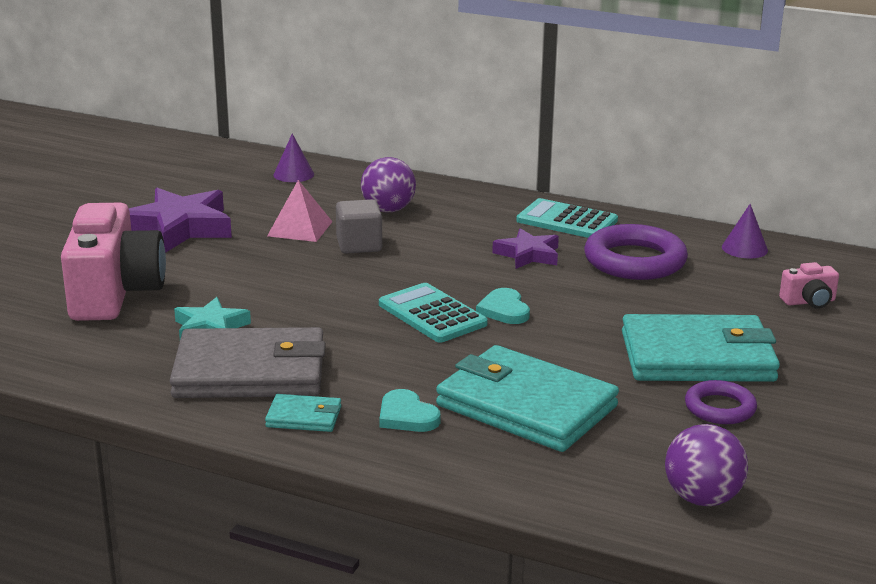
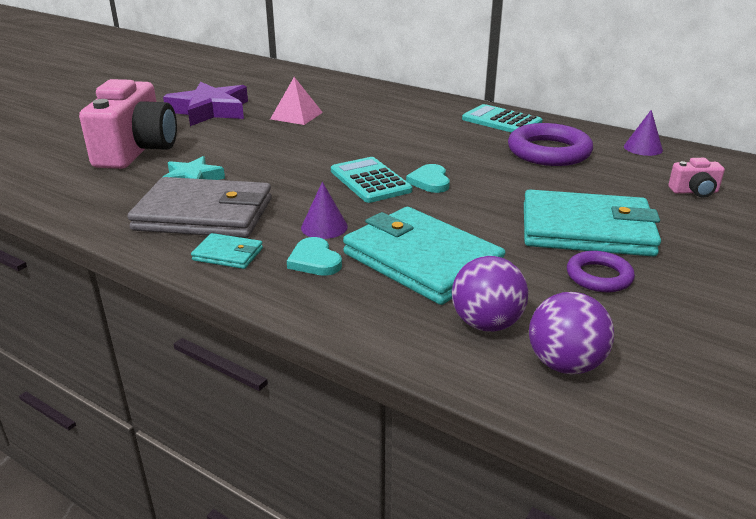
camera: 10 degrees right, 5 degrees up
(293, 174) = (309, 82): purple cone -> purple cone (324, 227)
(359, 245) = (335, 129): grey cube -> none
(388, 210) = (367, 107): purple ball -> purple ball (486, 324)
(528, 255) = (463, 142): purple star -> none

